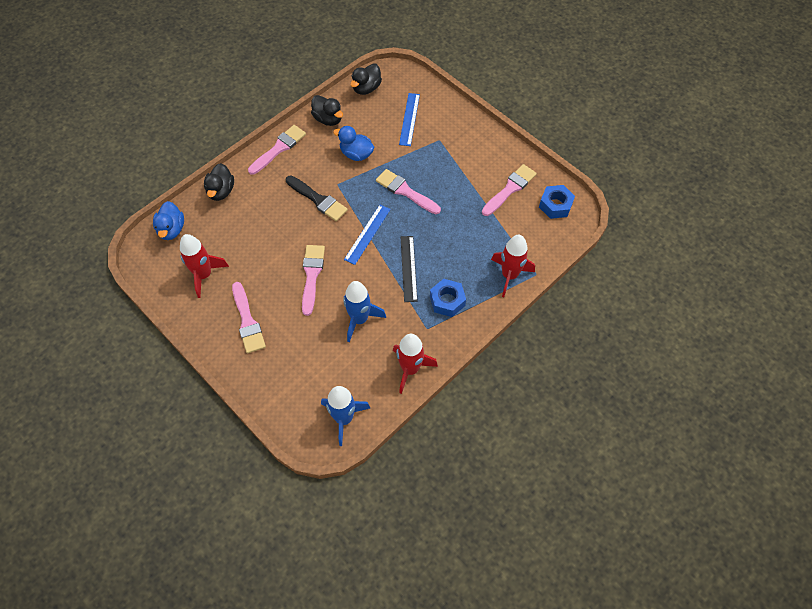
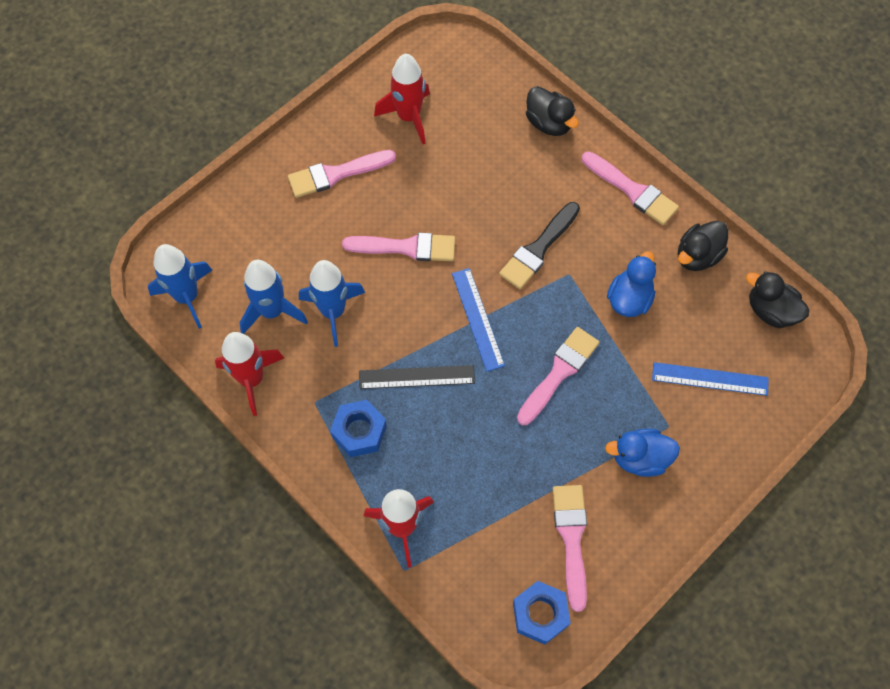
camera: 90 degrees right, 5 degrees up
(171, 229) = (482, 71): blue duck -> blue duck (640, 458)
(221, 191) = (549, 123): black duck -> black duck turned 135 degrees counterclockwise
(358, 359) = (272, 311): none -> blue rocket
(367, 234) = (477, 319): blue ruler -> blue ruler turned 45 degrees clockwise
(510, 189) = (571, 539): pink brush -> pink brush turned 135 degrees counterclockwise

